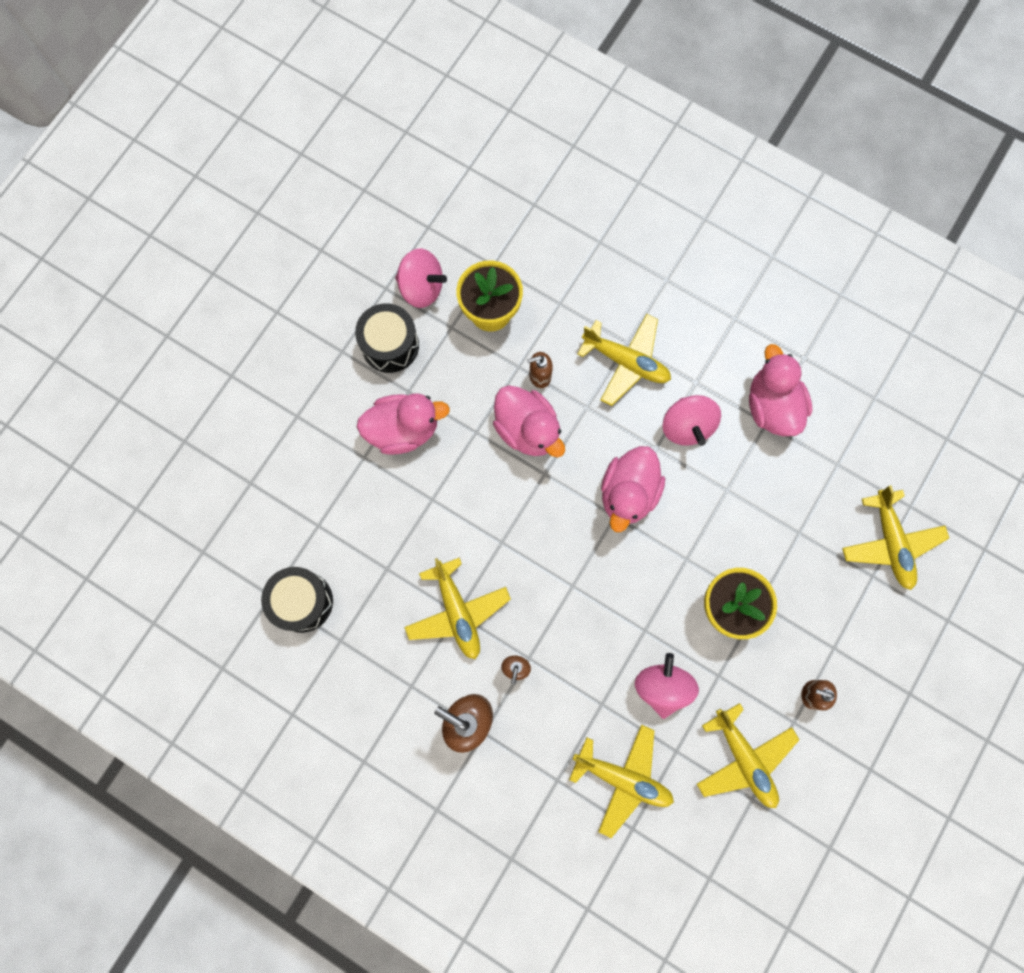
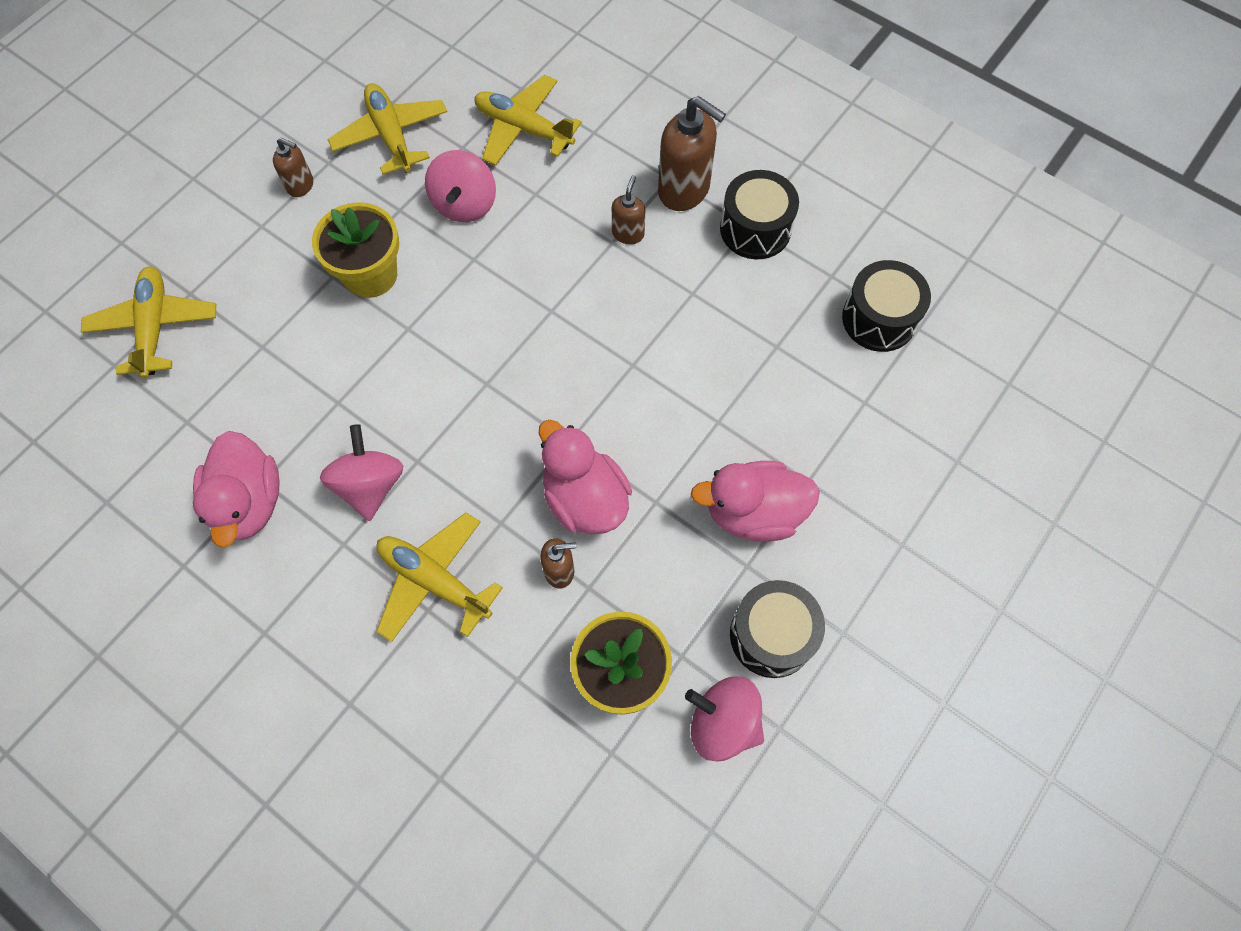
camera: 175 degrees left, 10 degrees down
(405, 683) = (755, 229): none -> black drum
(457, 612) = (692, 294): yellow plane -> none
(628, 493) = (464, 408): pink duck -> none

